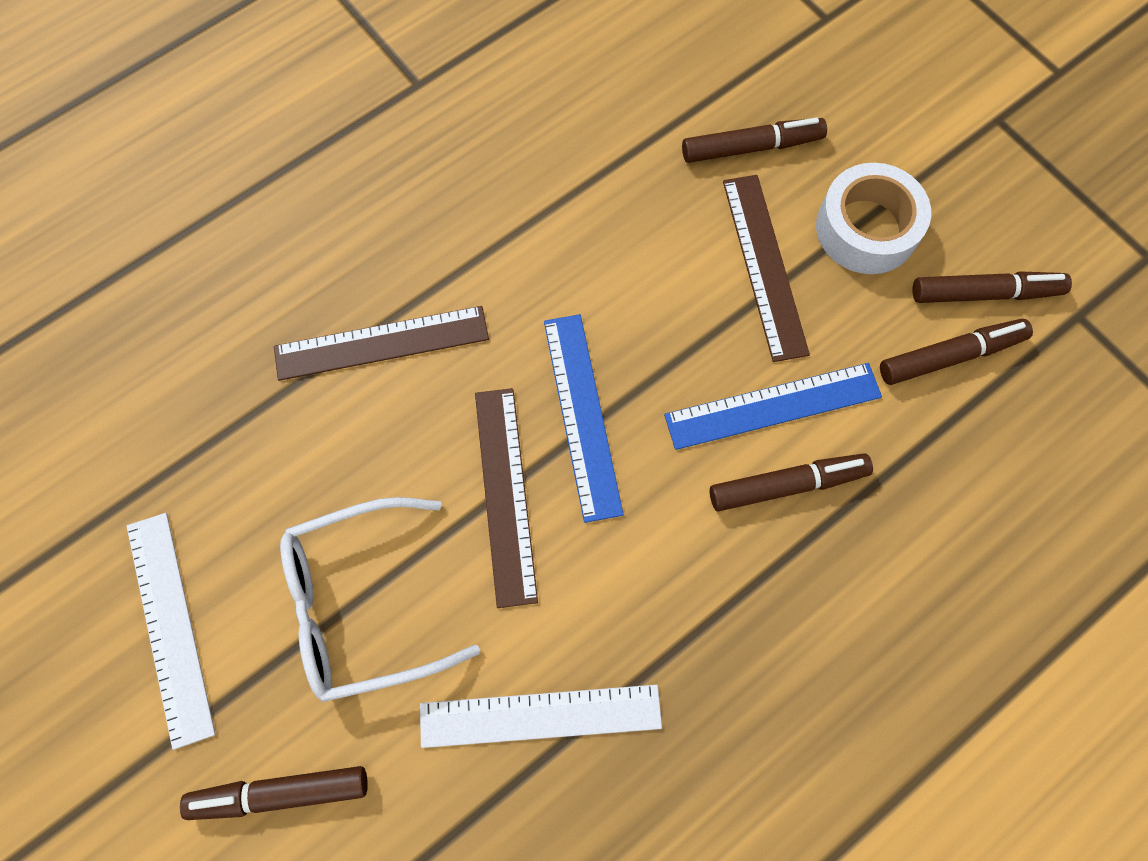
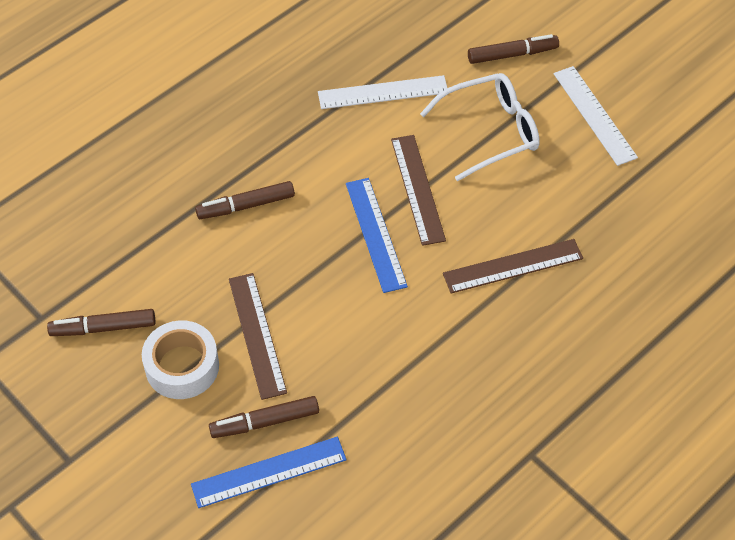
camera: 175 degrees right, 15 degrees down
(773, 406) = (253, 248): blue ruler -> blue ruler (269, 472)
(950, 356) = (134, 286): brown marker -> none

